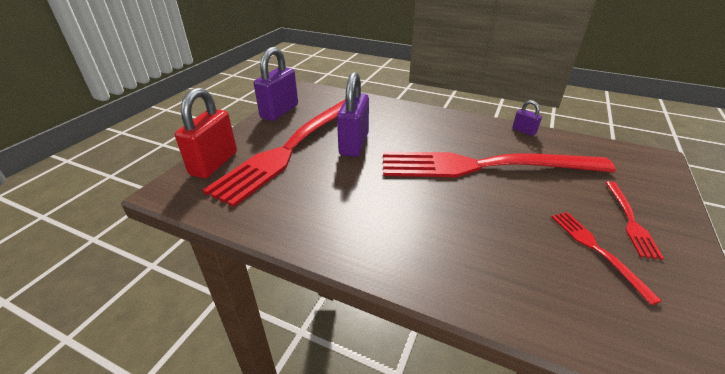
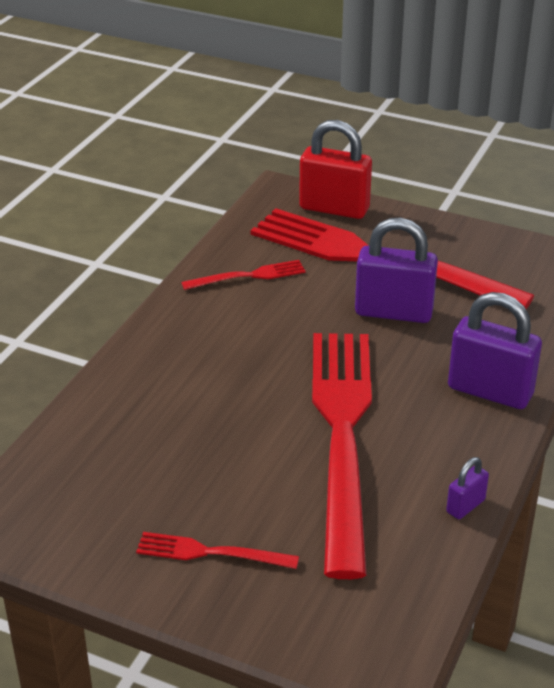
camera: 90 degrees right, 0 degrees up
(279, 111) = (485, 240): purple padlock -> purple padlock (490, 391)
(596, 250) = (158, 498): red fork -> red fork (249, 276)

